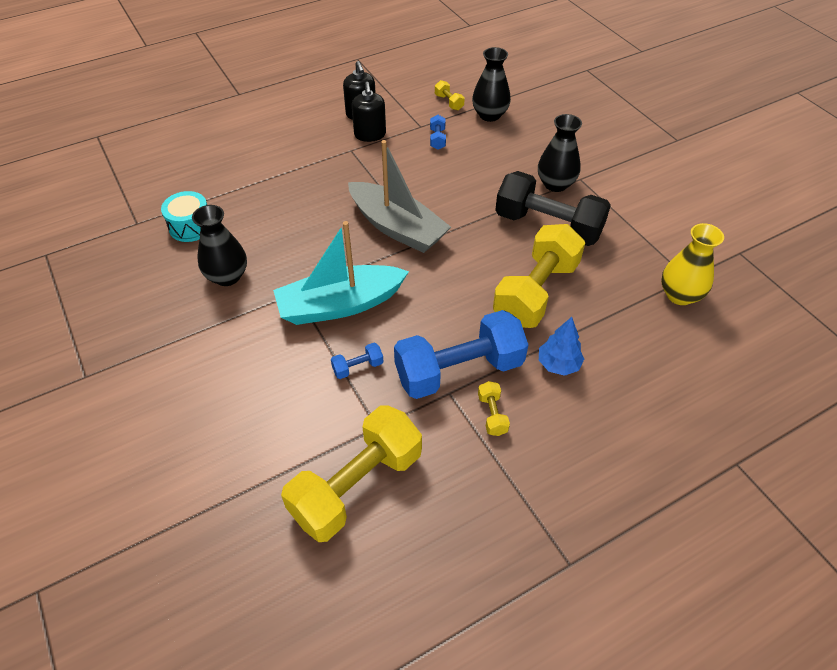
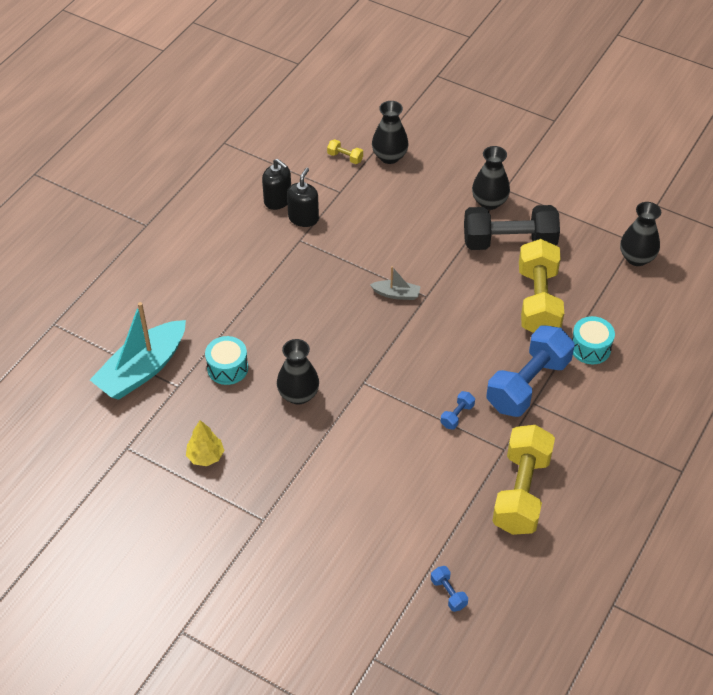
camera: 30 degrees left, 0 degrees up
(97, 293) = (205, 456): none -> yellow tree
(340, 305) = (405, 376): turquoise boat -> turquoise boat (142, 369)
(370, 134) = (303, 218): black soap dispenser -> black soap dispenser turned 120 degrees counterclockwise
(397, 227) = (396, 294): grey boat -> grey boat, size x0.46
(437, 139) = (364, 199): blue dumbbell -> blue dumbbell (448, 593)
(492, 414) = (572, 403): yellow dumbbell -> none
(558, 364) = (590, 348): blue tree -> turquoise drum
(679, 295) = (636, 258): yellow vase -> black vase

